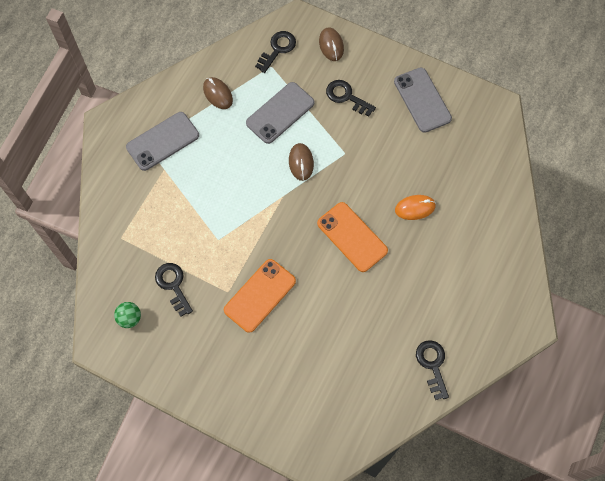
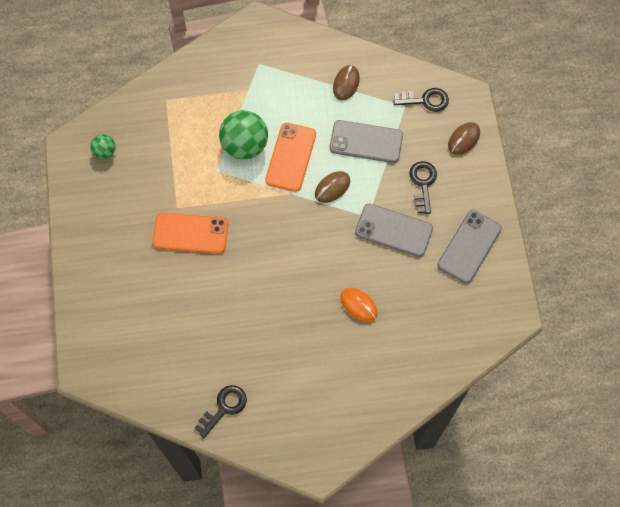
camera: 55 degrees right, 0 degrees up
(163, 141) = (271, 72): grey phone -> grey phone (394, 230)
(173, 285) = (153, 164): black key -> none
(213, 203) = (245, 146): none -> green ball
(352, 237) = (294, 271): orange phone -> orange phone (290, 157)

